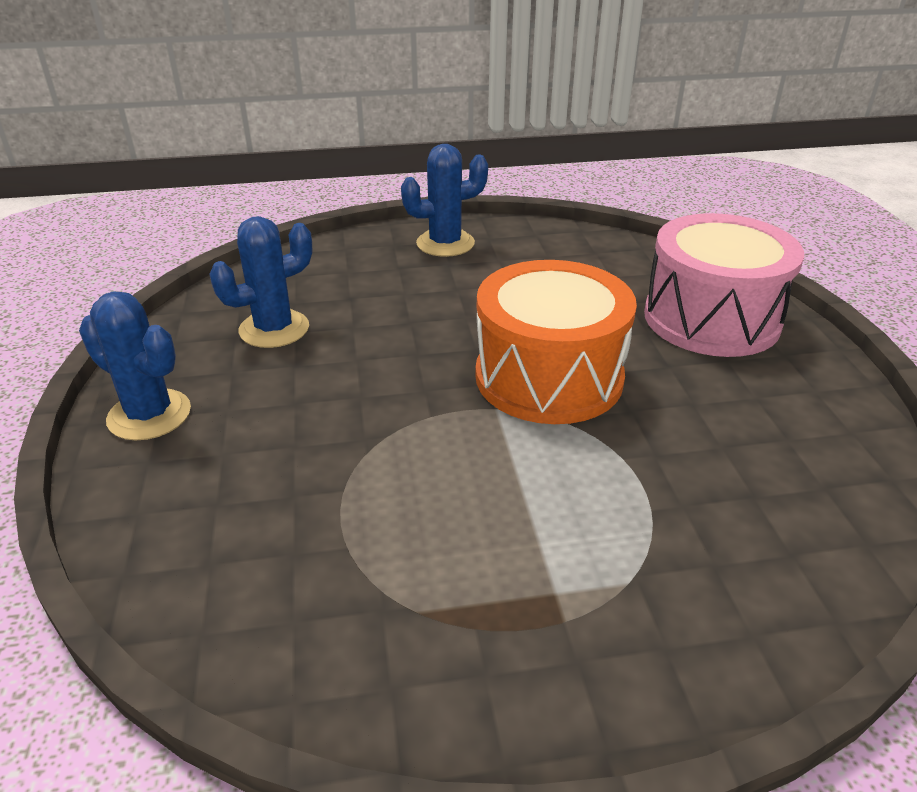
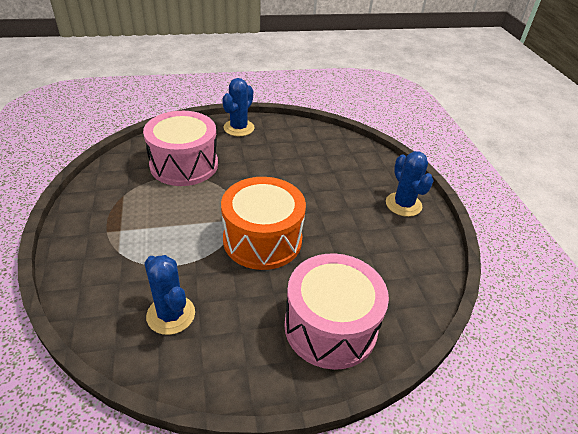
camera: 85 degrees right, 5 degrees up
(274, 329) = (301, 151): blue cactus -> blue cactus (171, 315)
(293, 502) = (184, 164): none -> pink drum

